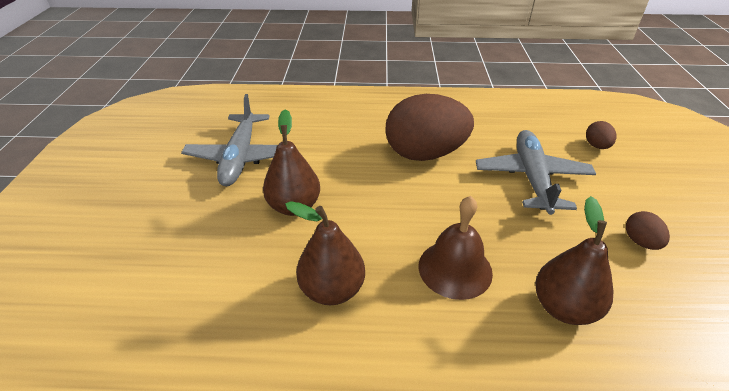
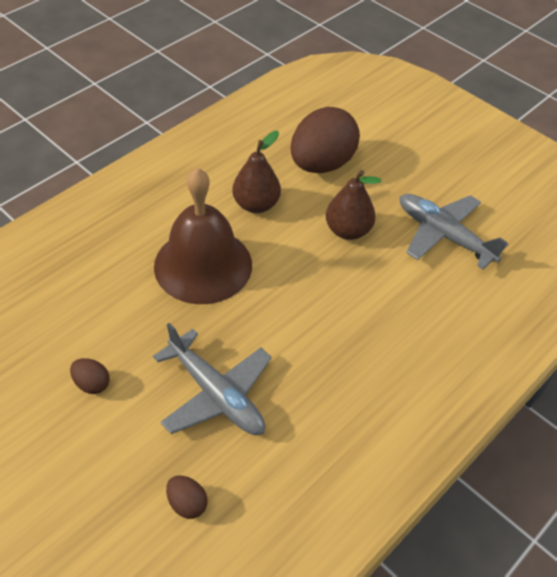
camera: 130 degrees right, 10 degrees up
(425, 154) = (327, 351): brown egg -> brown egg (321, 164)
(455, 269) = (203, 265): brown bell -> brown bell, size x1.65
(563, 307) = (120, 287): brown pear -> none

